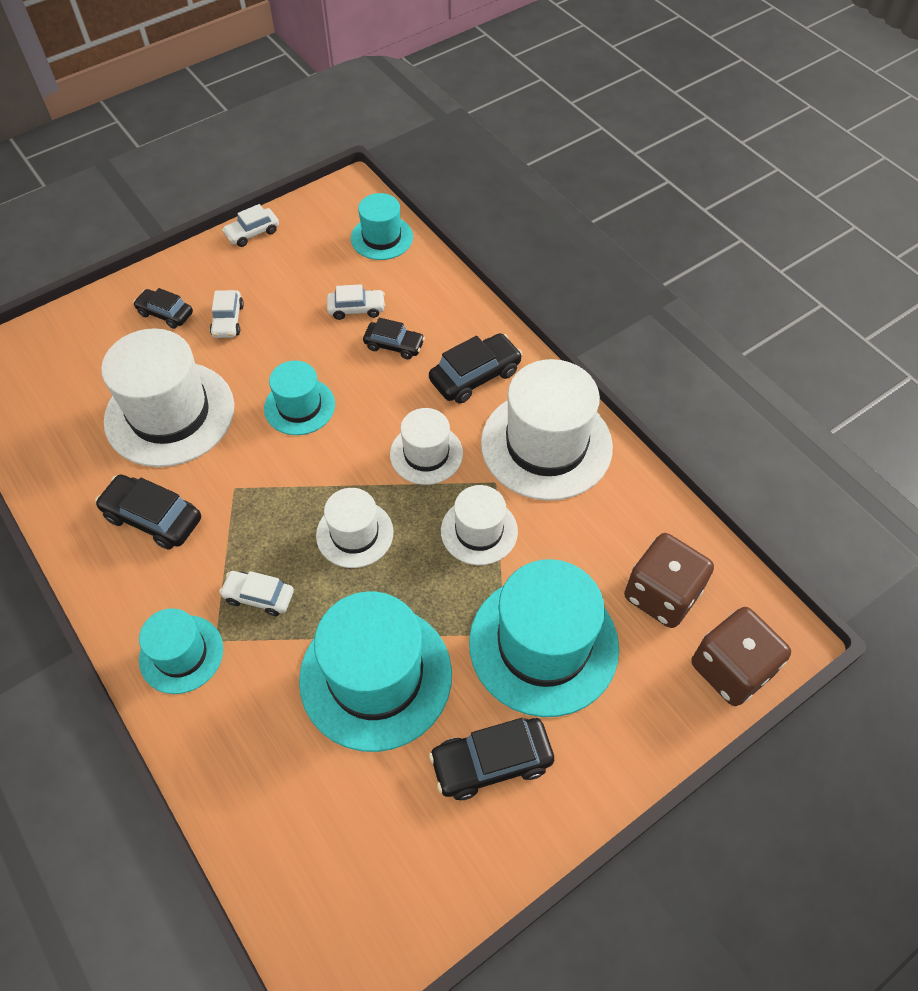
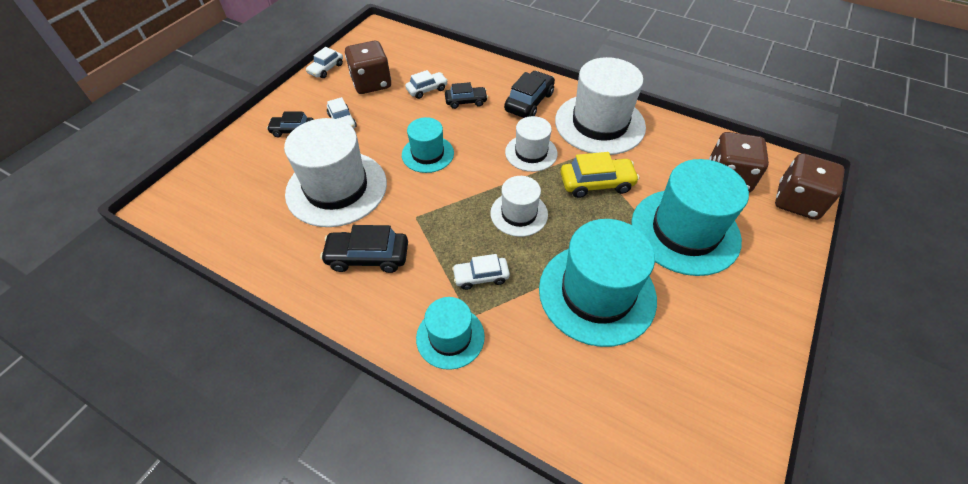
camera: 25 degrees left, 5 degrees down
(294, 274) = (371, 83): none -> brown dice
(381, 238) = (416, 48): turquoise hat -> none
(479, 531) = (596, 183): white hat -> yellow car
(491, 762) = (709, 313): black car -> none

